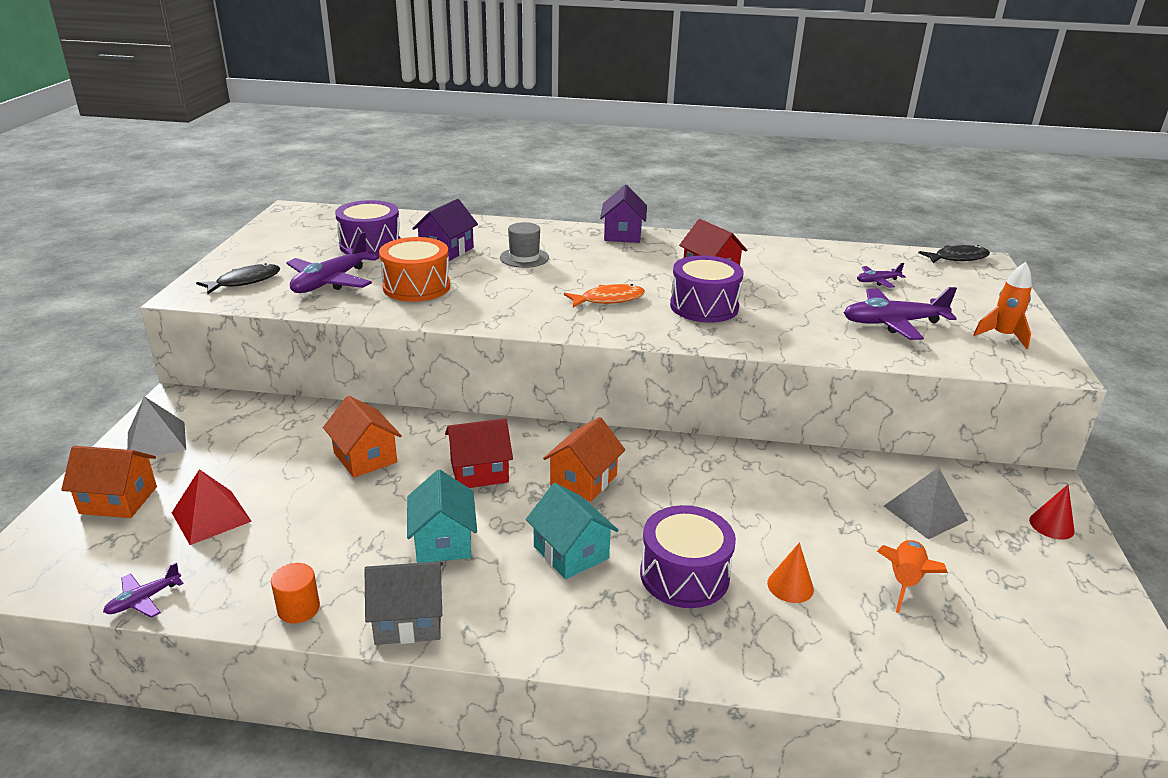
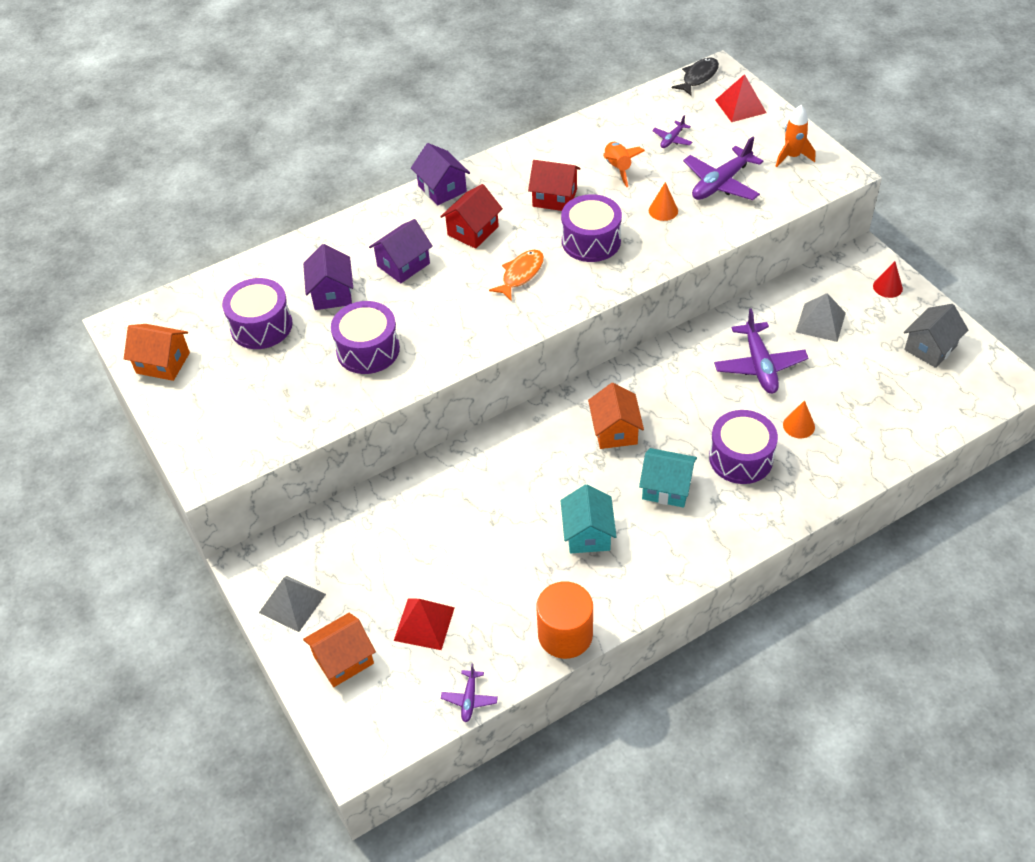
camera: 35 degrees left, 20 degrees up
(244, 281) = (225, 432): black fish -> none
(298, 608) = (565, 634): orange cylinder -> orange cylinder, size x1.82
(331, 282) = (294, 387): purple plane -> purple plane (759, 365)
(365, 457) = (458, 511): orange house -> orange house (163, 363)
(408, 620) = (633, 595): grey house -> grey house (930, 348)
(416, 287) = (368, 350): orange drum -> purple drum
(443, 541) = (588, 534): turquoise house -> turquoise house turned 45 degrees clockwise
(479, 472) = (545, 469): red house -> red house (473, 231)
(524, 258) = (403, 264): grey hat -> purple house
(804, 316) = (663, 210): none -> orange cone
(904, 581) = (849, 381): orange rocket -> orange rocket (618, 168)
(982, 287) = (740, 106): none -> red pyramid

